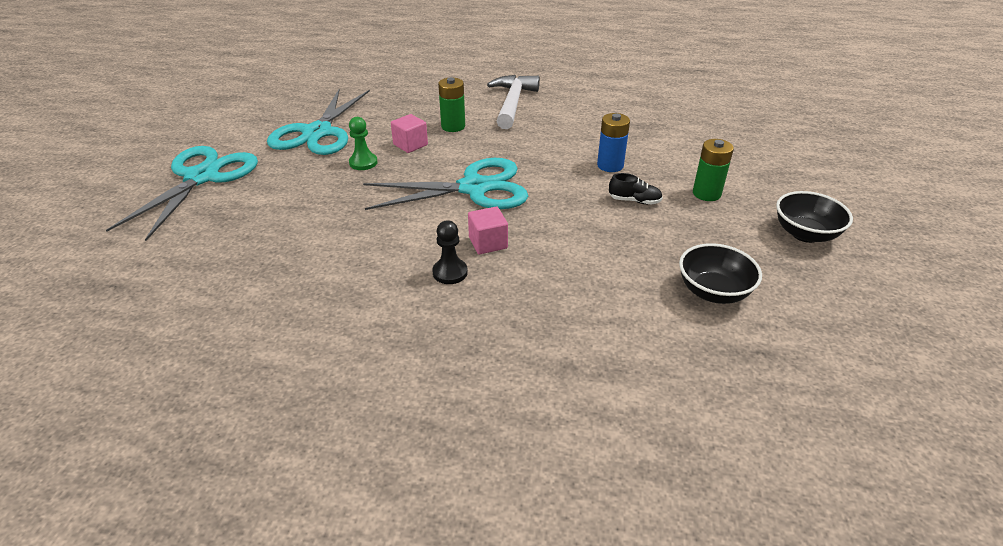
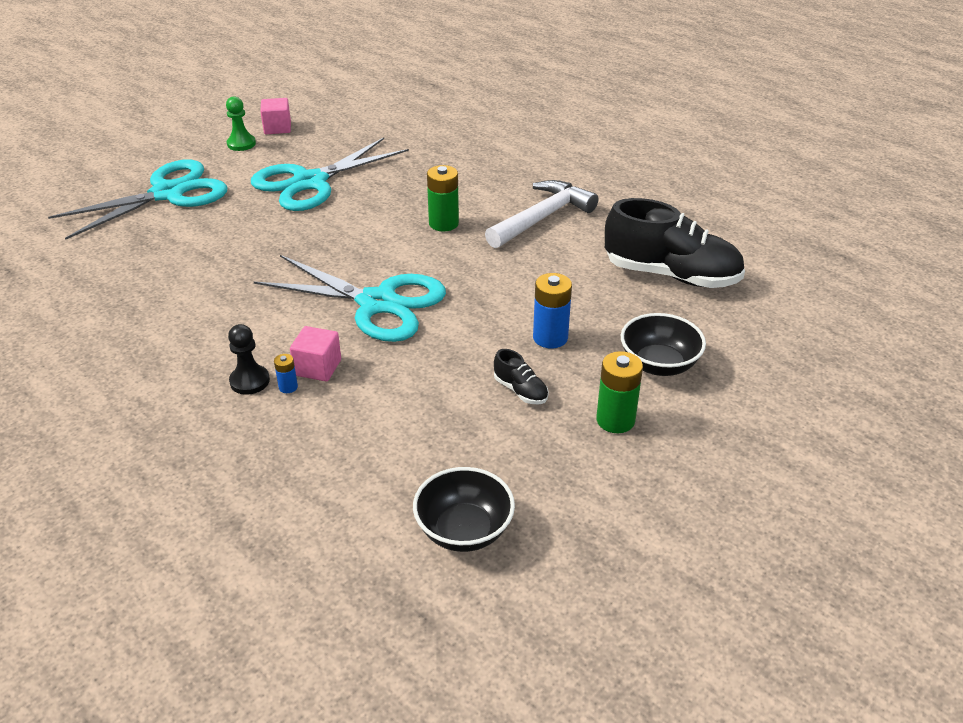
camera: 35 degrees right, 0 degrees up
(363, 163) = (311, 232): green pawn -> green pawn (241, 144)
(410, 145) = (377, 229): pink cube -> pink cube (277, 128)
(484, 264) = (288, 387): none -> blue battery
(629, 108) = (671, 275): none -> black shoe
(805, 234) = (666, 524): black bowl -> black bowl (659, 364)

